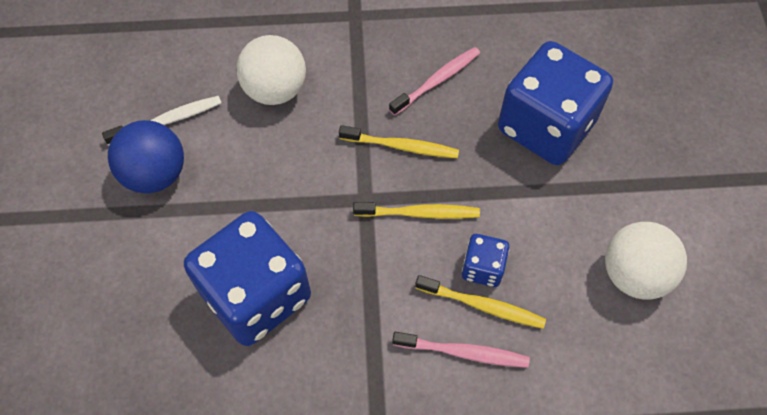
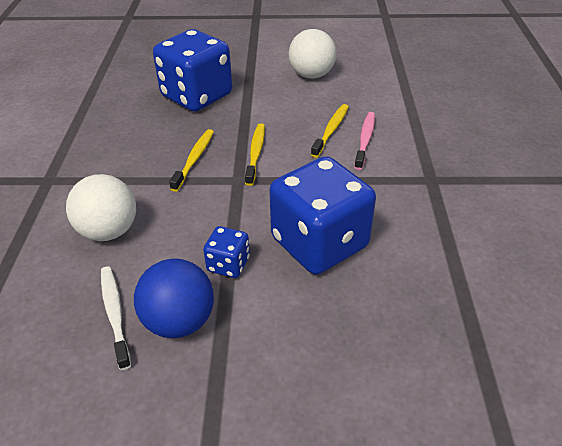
camera: 85 degrees left, 20 degrees down
(437, 81) = (139, 139): pink toothbrush -> none
(482, 268) = (303, 128): blue dice -> blue dice (228, 264)

